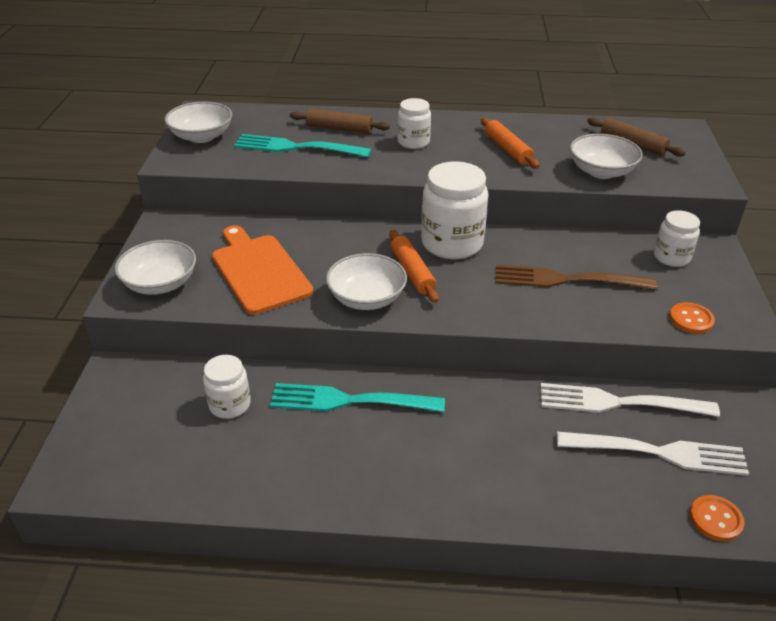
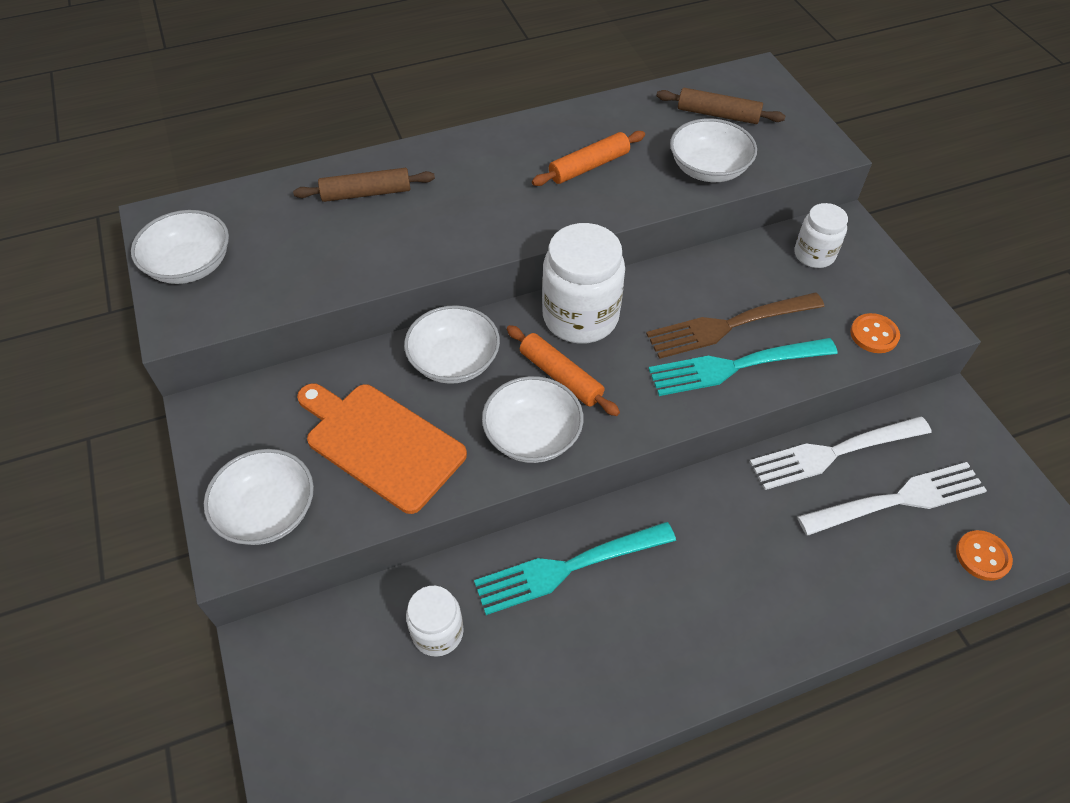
camera: 25 degrees left, 15 degrees up
(297, 147) = (333, 244): turquoise fork -> turquoise fork (736, 366)
(342, 242) = (454, 361): none -> white bowl
(413, 142) = (472, 188): white jar -> none
(507, 149) = (589, 166): orange rolling pin -> orange rolling pin turned 75 degrees counterclockwise

